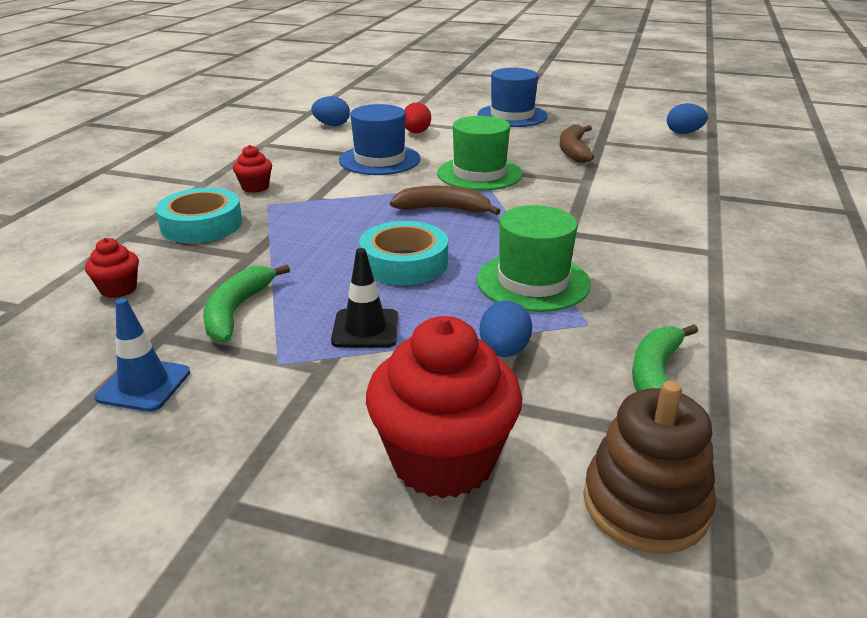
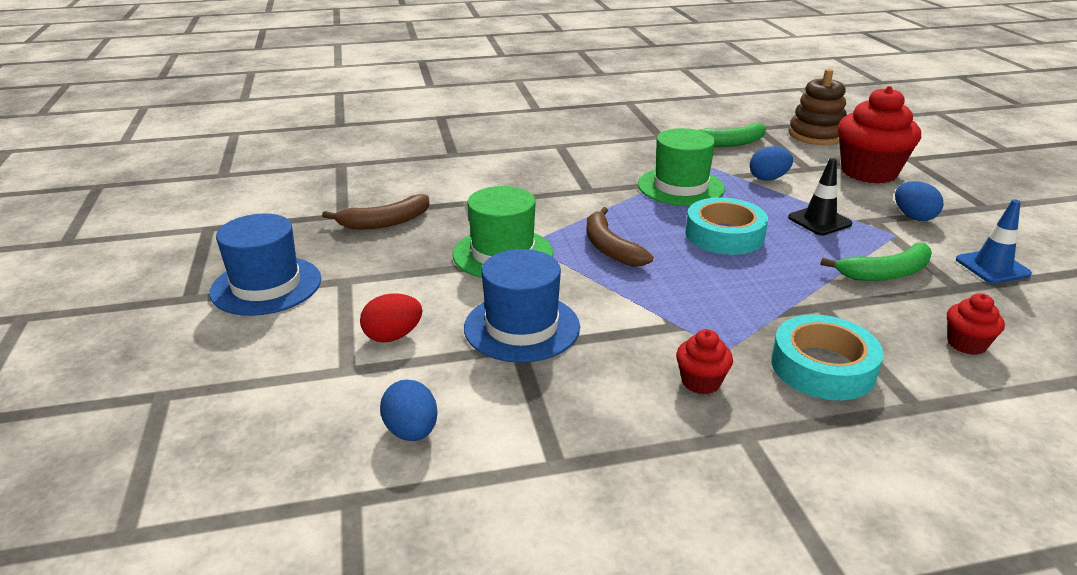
camera: 120 degrees left, 0 degrees up
(684, 133) = (283, 181): blue egg -> blue egg (913, 217)

